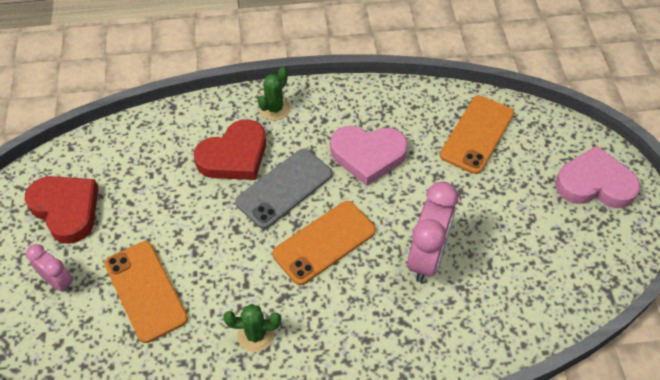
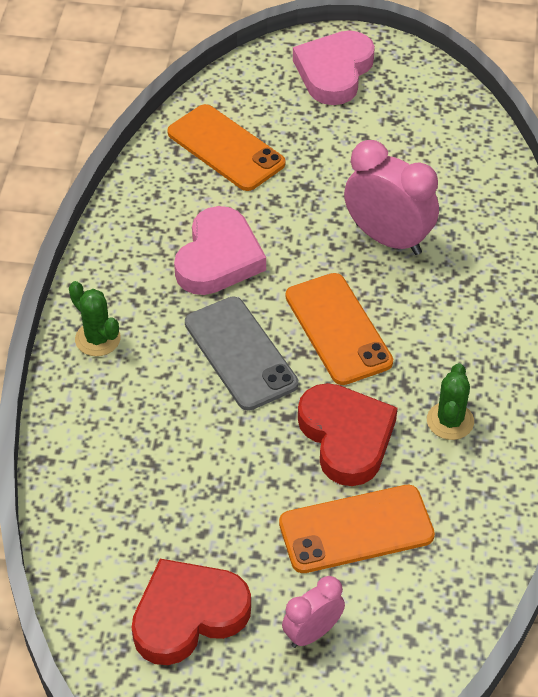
camera: 75 degrees left, 5 degrees down
(234, 156) = (165, 398): red heart -> red heart (346, 437)

